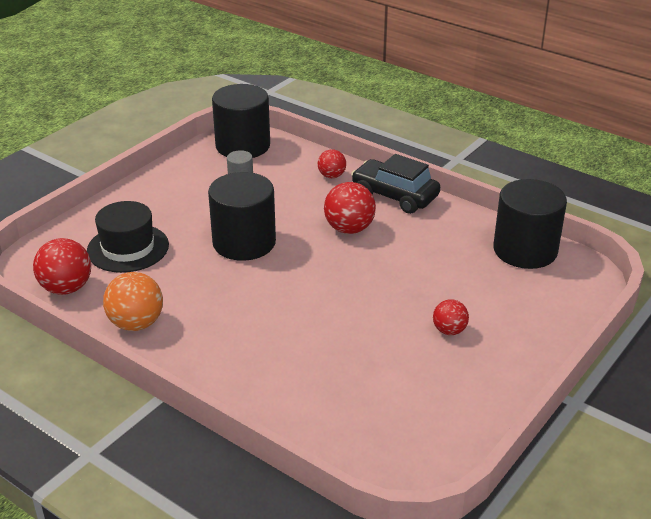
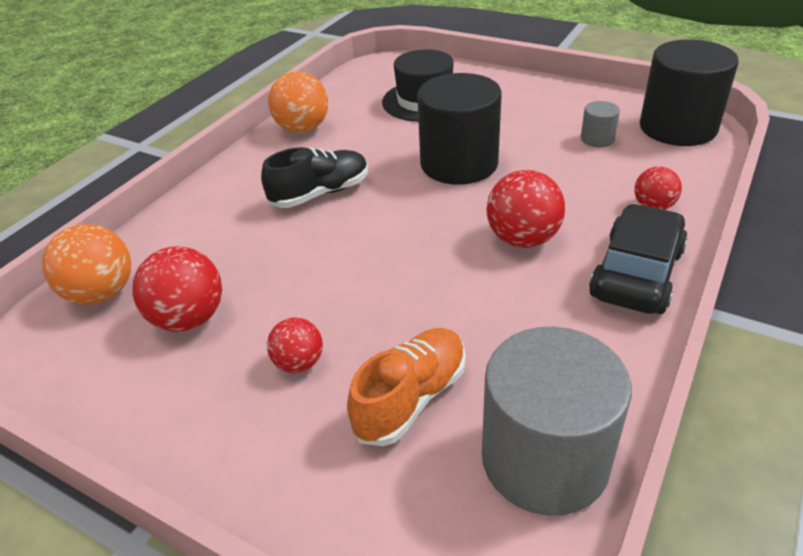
camera: 85 degrees right, 5 degrees up
(66, 288) = (352, 86): red ball -> red ball (189, 319)
(255, 316) = (320, 193): none -> black shoe
(355, 439) = (102, 293): none -> orange ball
(482, 288) = (411, 398): none -> orange shoe
(525, 250) = (545, 459): black cylinder -> grey cylinder

